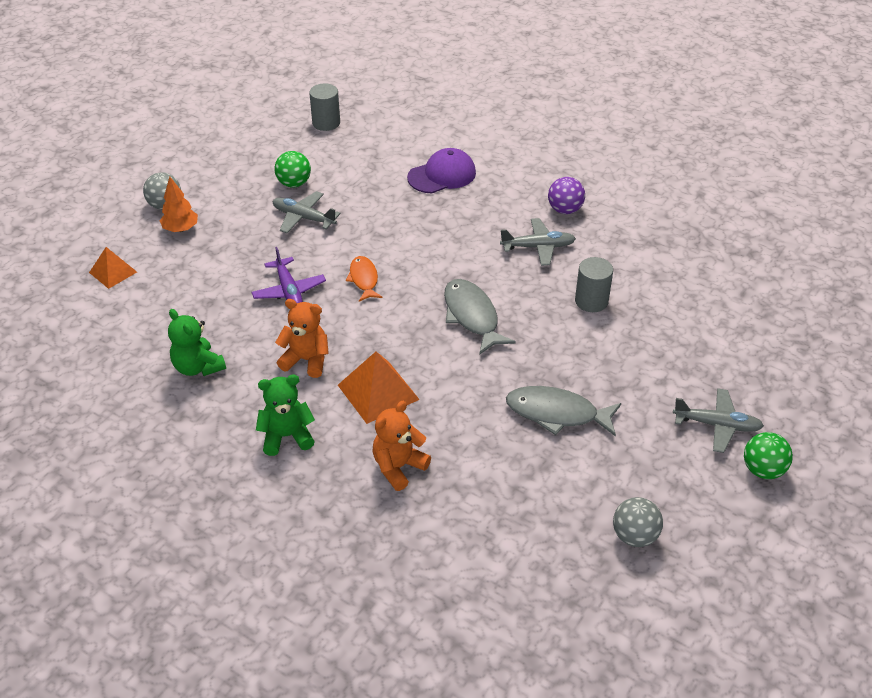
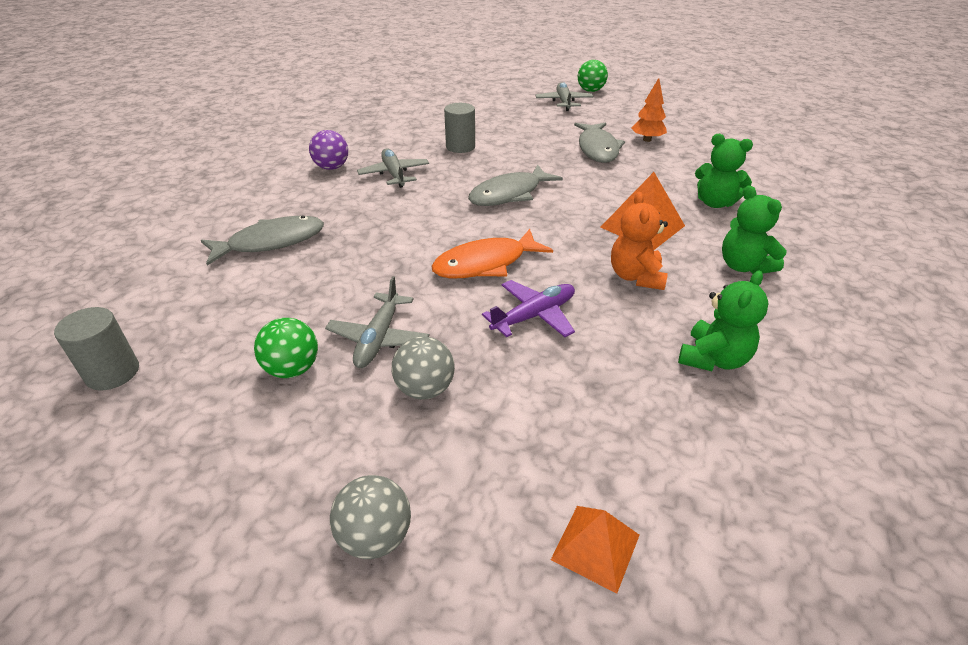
camera: 105 degrees left, 5 degrees down
(181, 229) = (441, 482): orange tree -> orange tree (647, 140)
(364, 279) = (485, 264): orange fish -> orange fish, size x1.58
(398, 467) = (715, 203): orange teddy bear -> green teddy bear
(442, 175) = (271, 242): purple cap -> grey fish
(634, 536) = (680, 119): grey ball -> grey ball (425, 389)

